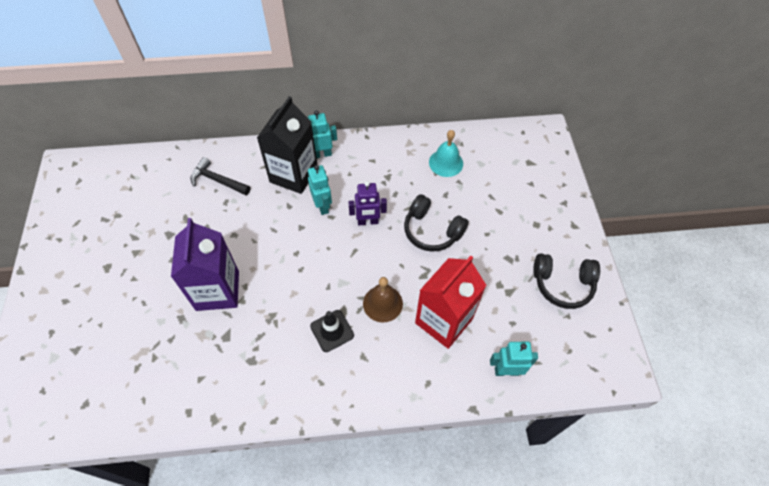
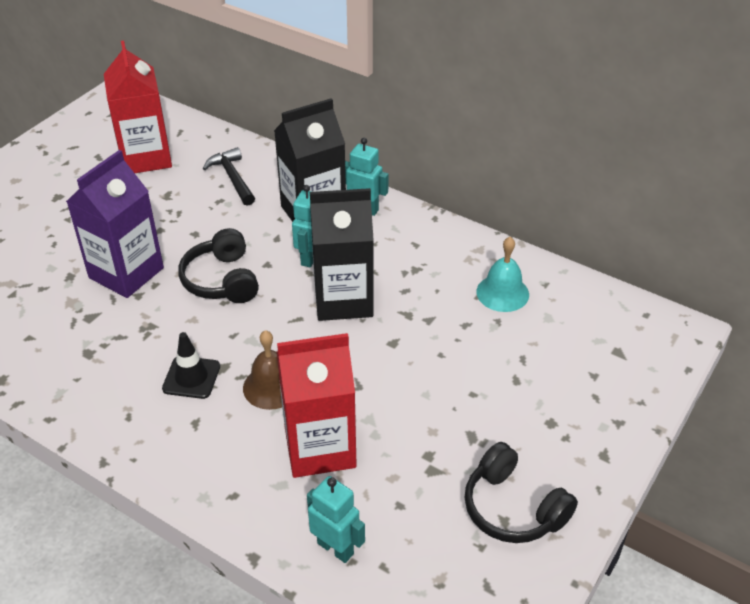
camera: 40 degrees right, 15 degrees down
(141, 200) = (146, 158): none -> red carton
(368, 222) = (343, 300): purple robot -> black carton
(432, 230) = (407, 351): black headphones -> black headphones (222, 280)

